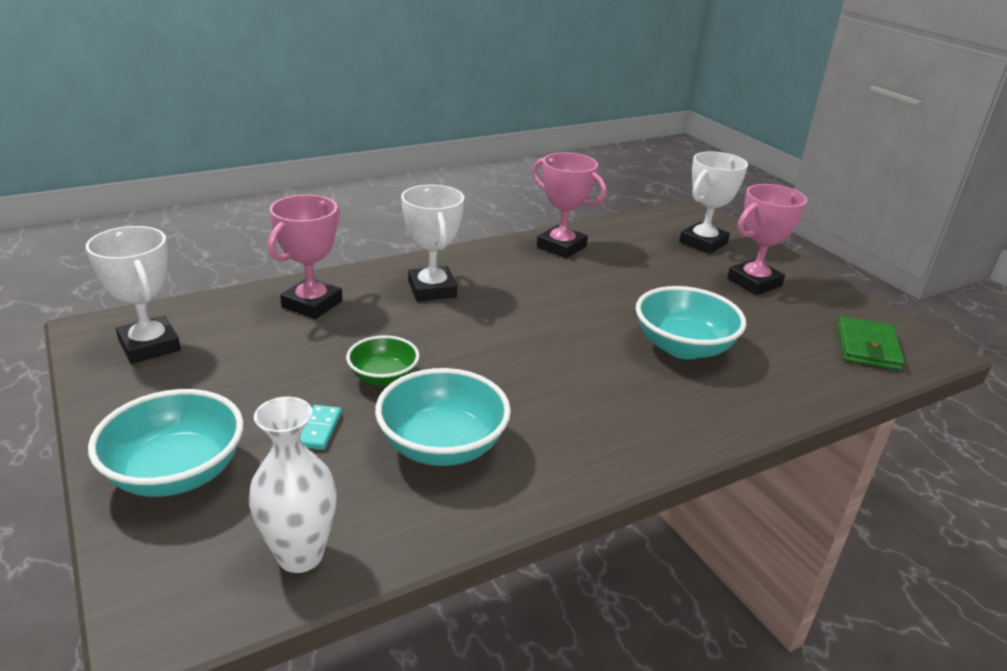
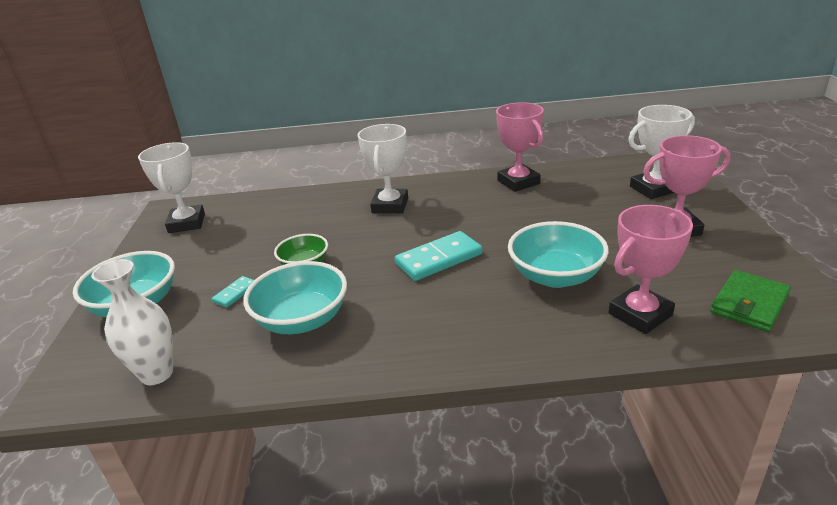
camera: 30 degrees right, 0 degrees up
(312, 304) = (301, 207): pink trophy -> pink trophy (640, 314)
(546, 346) = (439, 259): none -> turquoise domino

